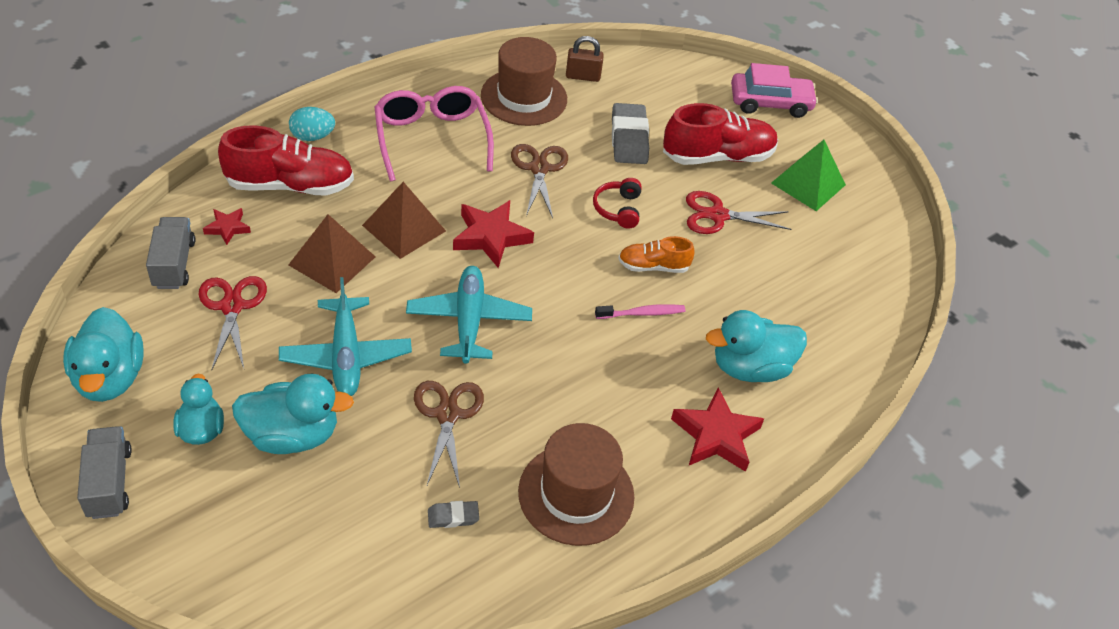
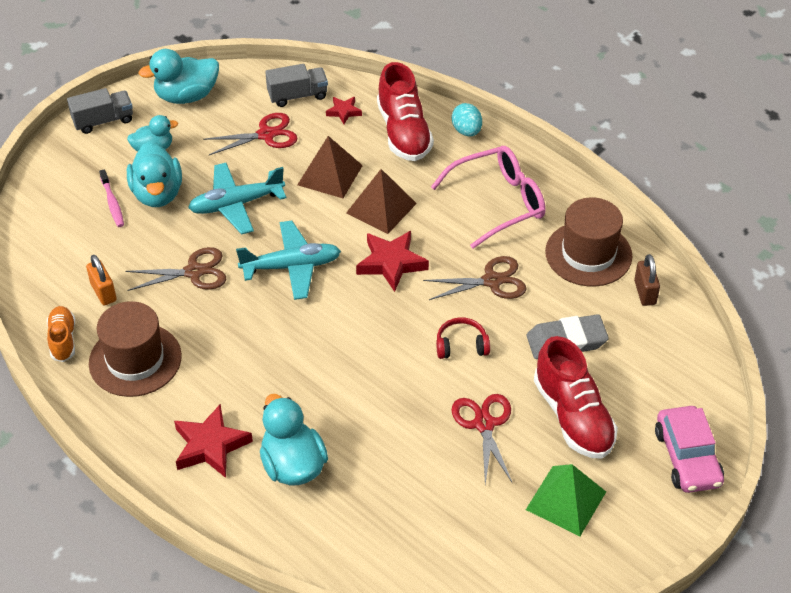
camera: 85 degrees right, 0 degrees up
(453, 517) = (103, 292): grey eraser -> orange padlock
(642, 313) = (335, 379): pink toothbrush -> pink toothbrush (112, 203)
(653, 266) = (395, 380): orange shoe -> orange shoe (63, 340)

